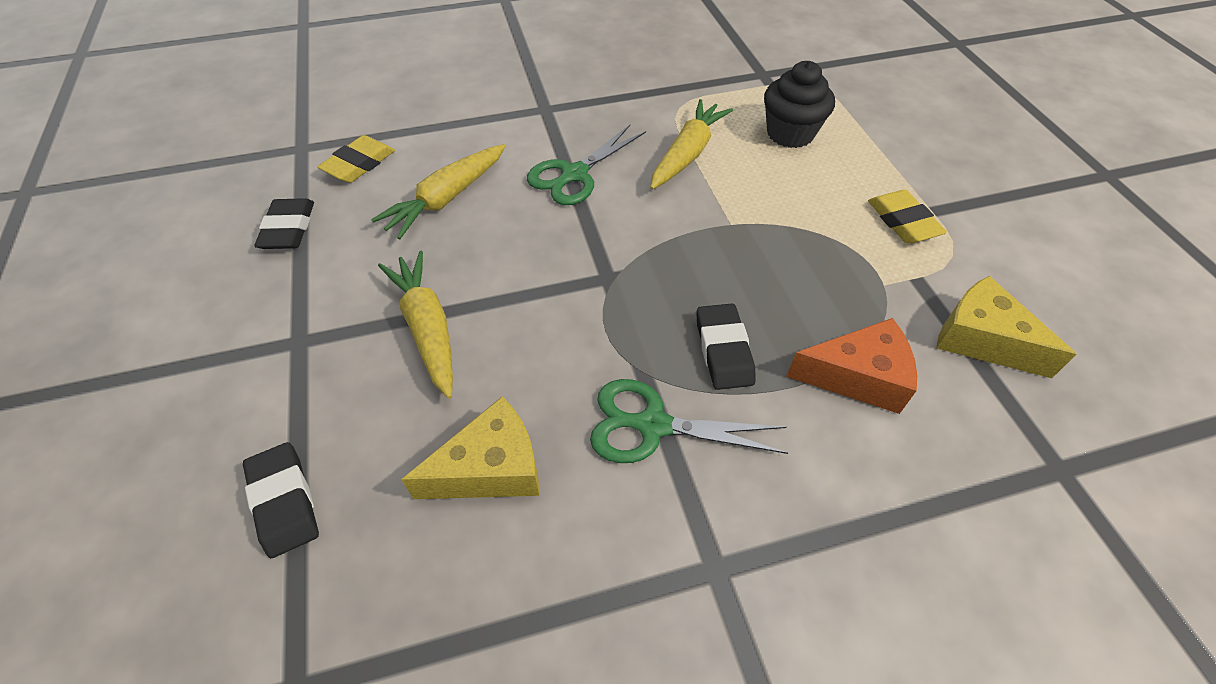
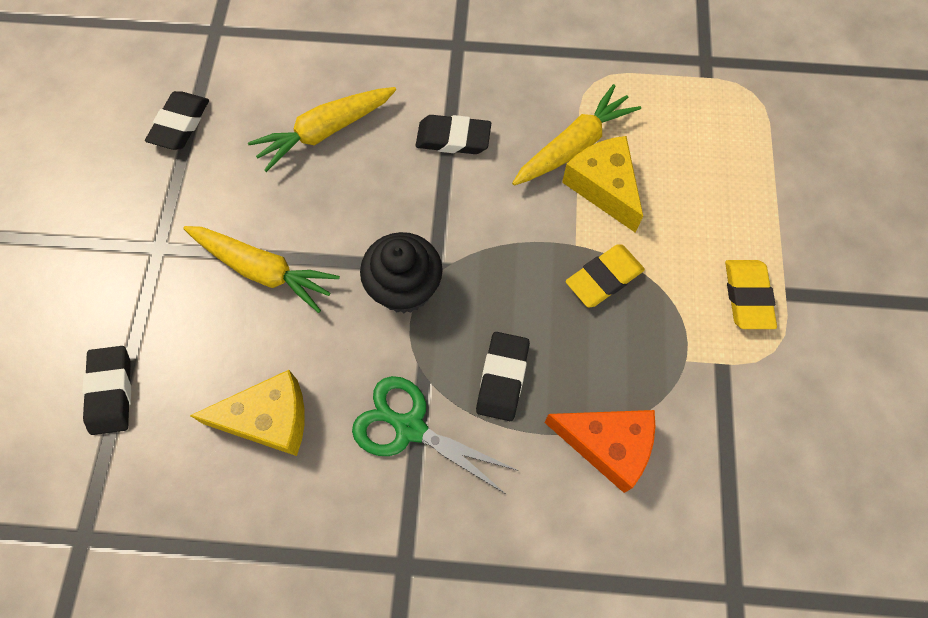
camera: 20 degrees right, 15 degrees up
(359, 164) = (261, 65): yellow eraser -> yellow eraser (604, 278)
(427, 328) = (263, 270): yellow carrot -> yellow carrot turned 120 degrees clockwise
(574, 174) = (453, 138): green scissors -> black eraser
(790, 133) = (692, 151): black cupcake -> black cupcake (404, 288)
(981, 339) = (744, 449): yellow cheese -> yellow cheese (603, 187)

